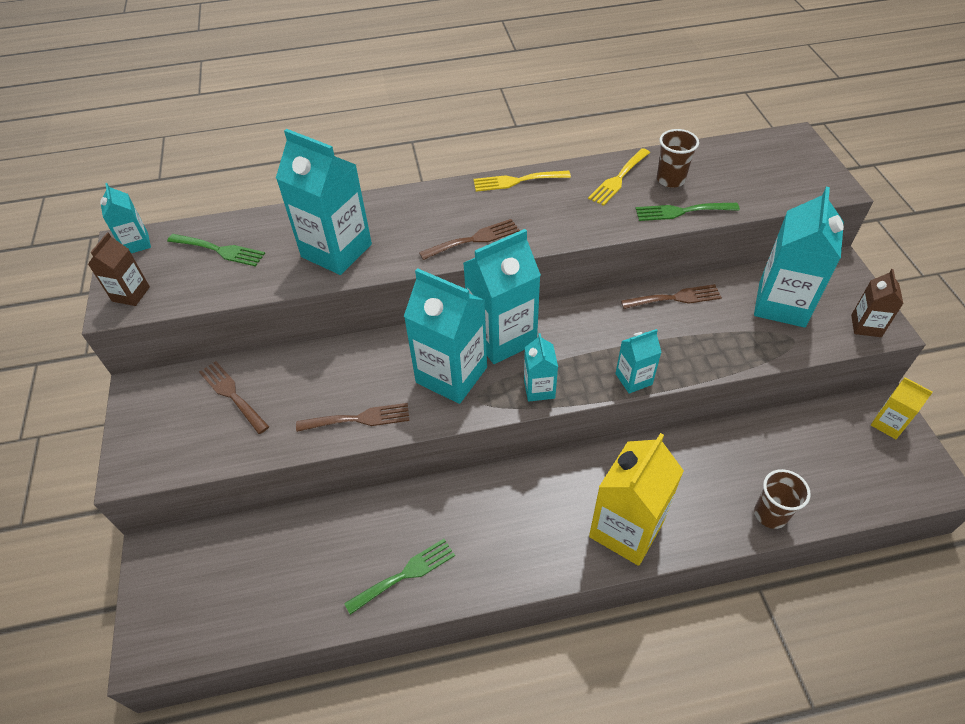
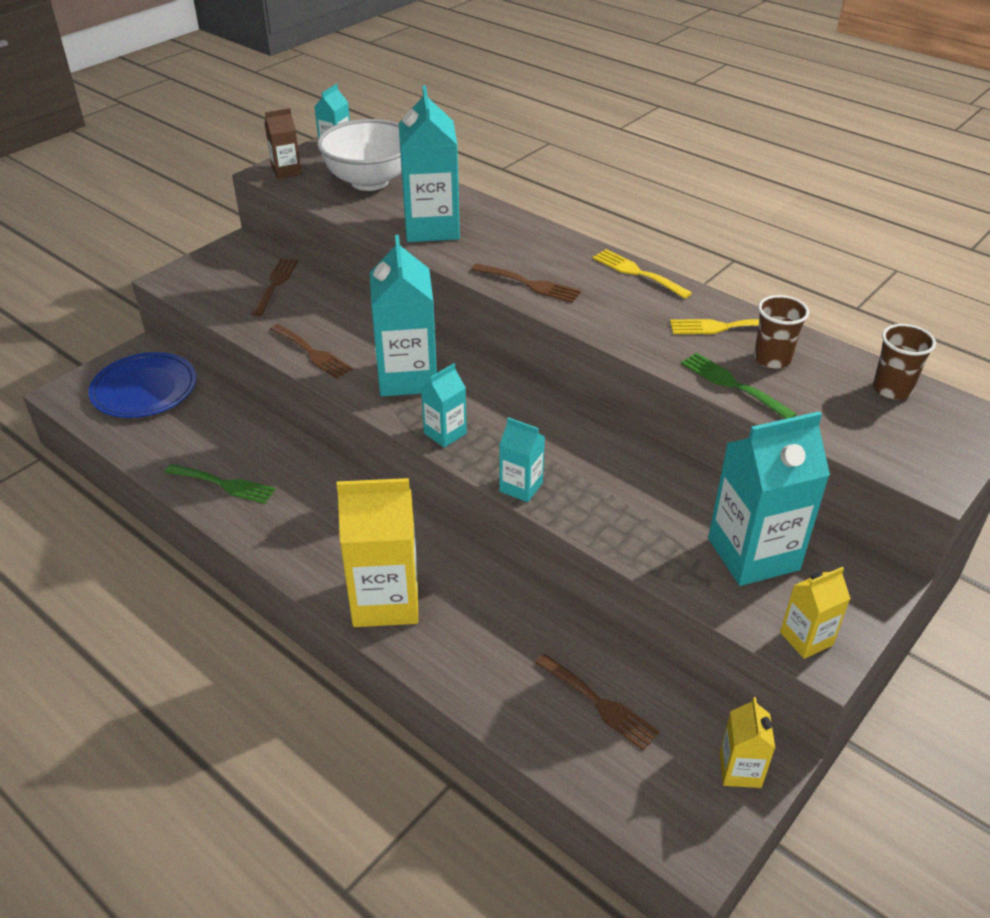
camera: 50 degrees right, 10 degrees down
(213, 576) = (144, 389): none -> blue plate
(220, 250) = (369, 181): green fork -> white bowl
(502, 337) = (481, 385): turquoise carton -> none
(675, 298) = (663, 471): brown fork -> brown fork (600, 704)
(770, 514) = (504, 706): brown cup -> brown cup (892, 389)
(866, 326) = (806, 638): brown carton -> yellow carton

